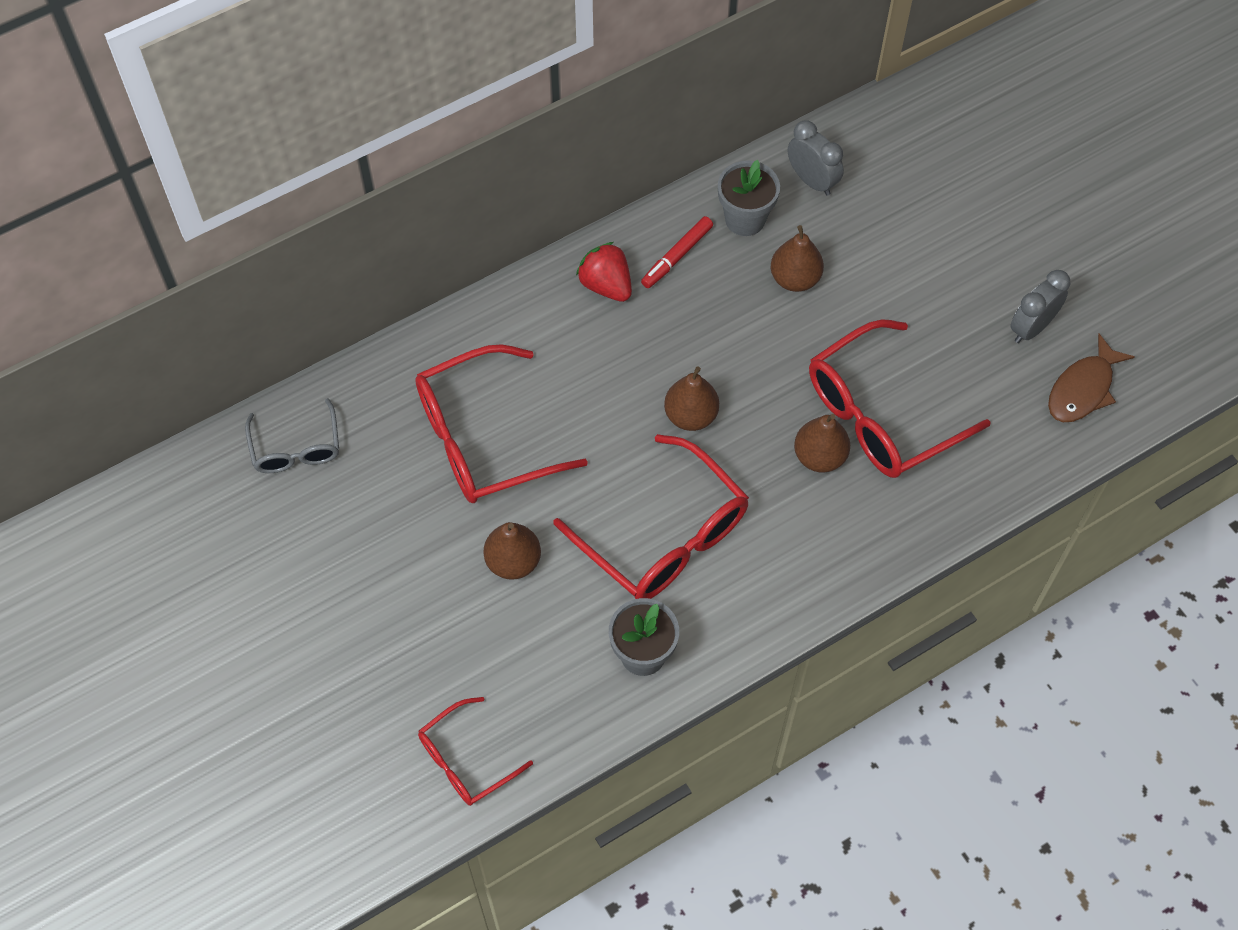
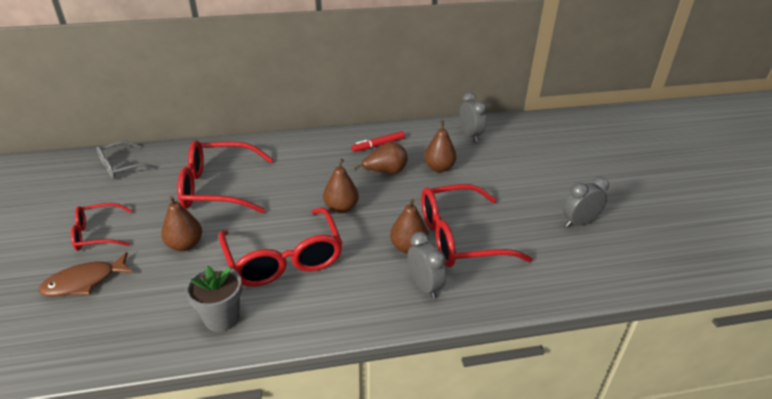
camera: 20 degrees right, 25 degrees down
(296, 447) = (121, 166): grey glasses -> grey glasses turned 45 degrees clockwise
(466, 760) = (57, 342): red glasses -> red glasses (98, 234)
(606, 285) = (333, 147): red strawberry -> none
(718, 316) = (385, 172): none -> brown pear
(745, 219) = (424, 140): grey flower pot -> none
(869, 515) = (424, 286): none -> grey clock
(1083, 389) = (606, 261): brown fish -> brown fish (84, 282)

